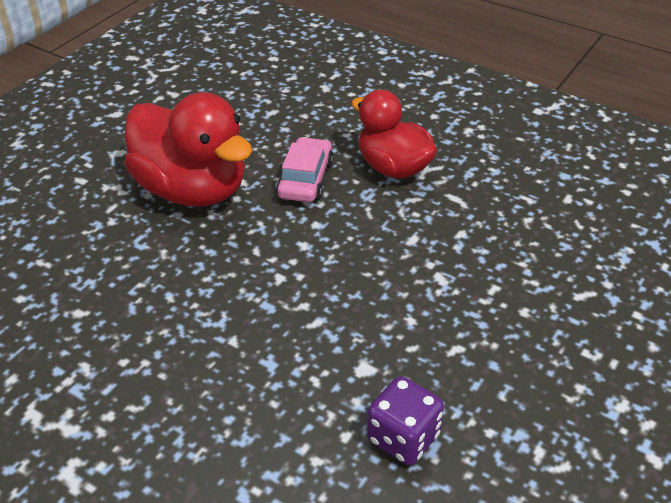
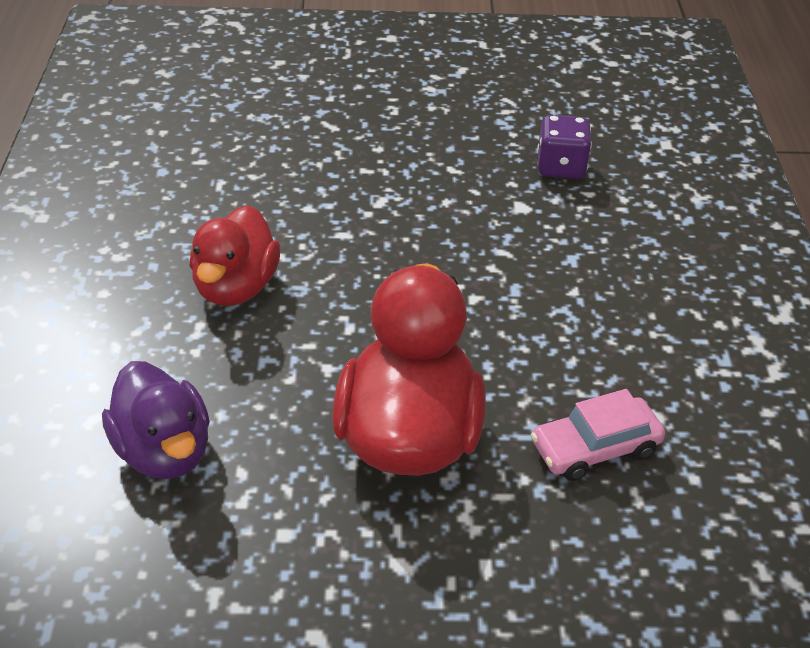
camera: 125 degrees left, 0 degrees up
(277, 103) = (164, 451): none -> purple duck
(305, 179) = (311, 347): pink car -> pink car (595, 448)

